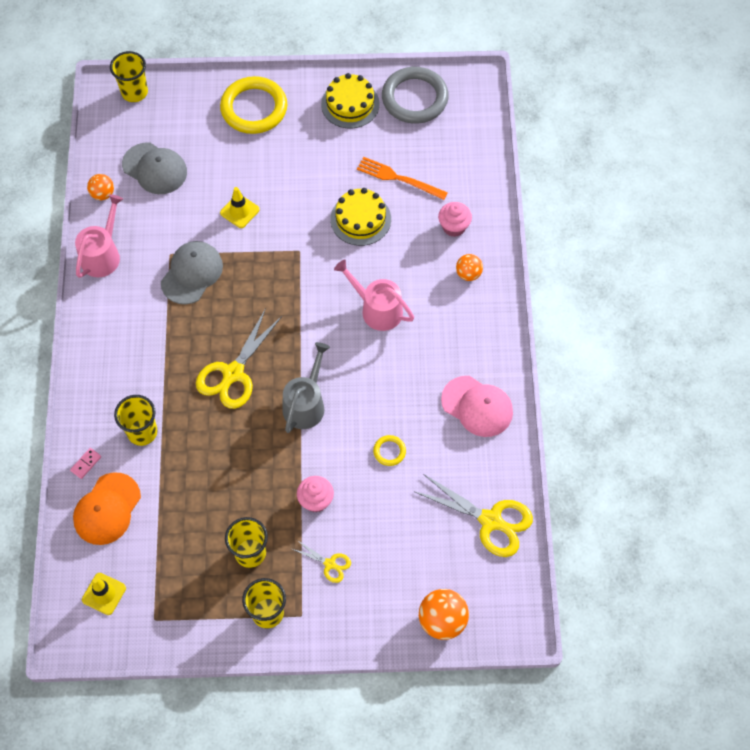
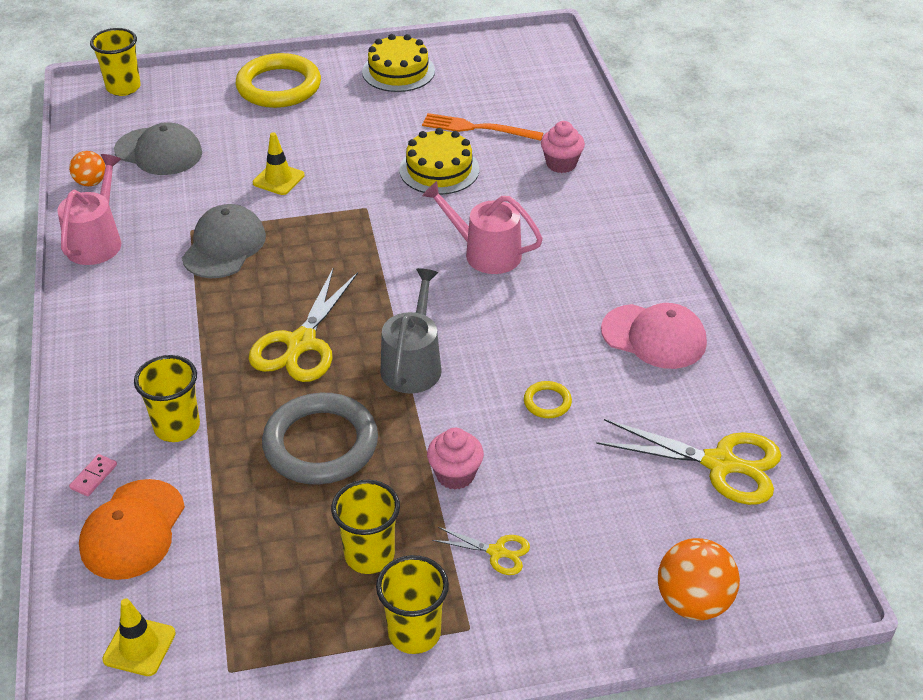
camera: 10 degrees left, 20 degrees down
(414, 98) = (476, 59): grey ring -> grey ring (320, 444)
(468, 274) = (595, 205): orange ball -> none

